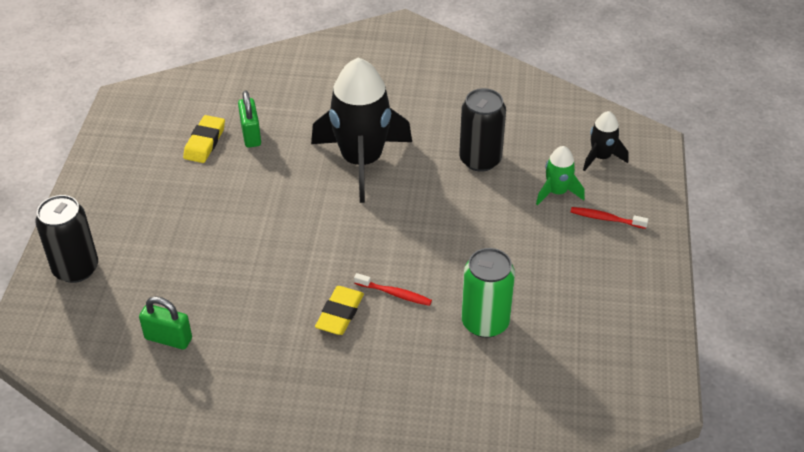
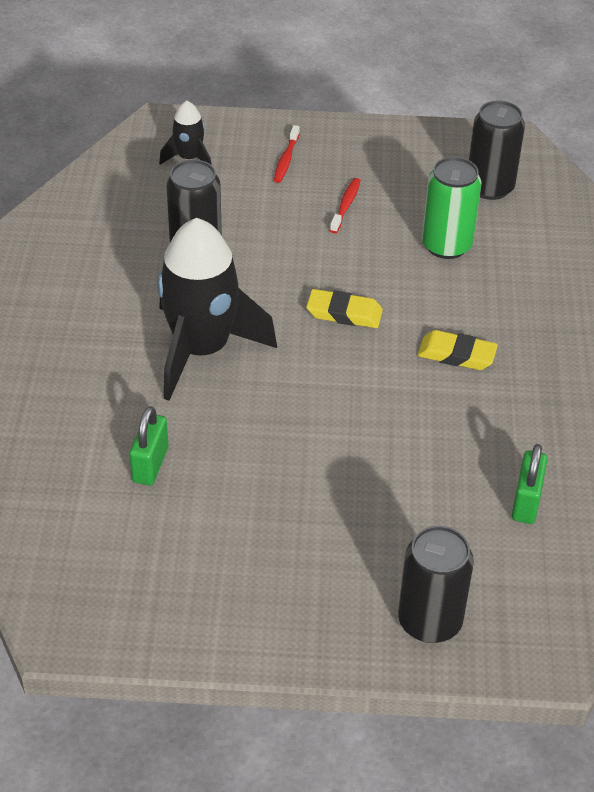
camera: 95 degrees left, 0 degrees up
(205, 142) = (167, 514): yellow eraser -> yellow eraser (344, 313)
(251, 135) = (150, 464): green padlock -> green padlock turned 60 degrees counterclockwise
(395, 294) = (419, 312): red toothbrush -> red toothbrush (346, 205)
(557, 192) = (247, 191): green rocket -> none
(576, 367) = (490, 187): none -> black can

